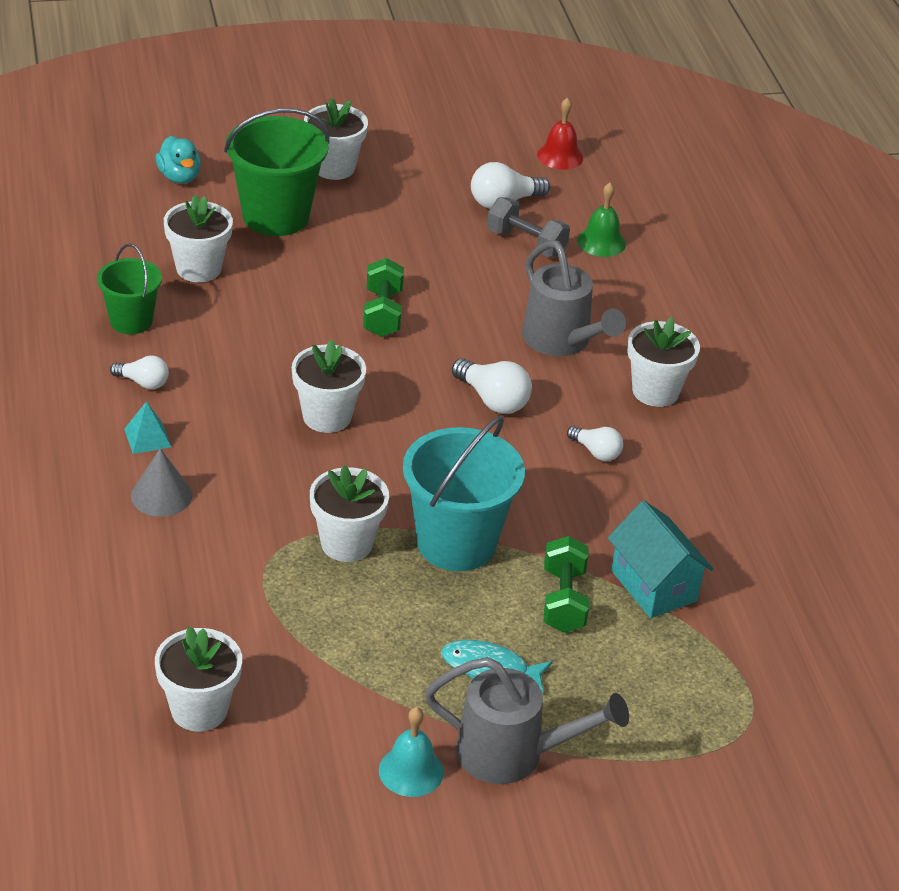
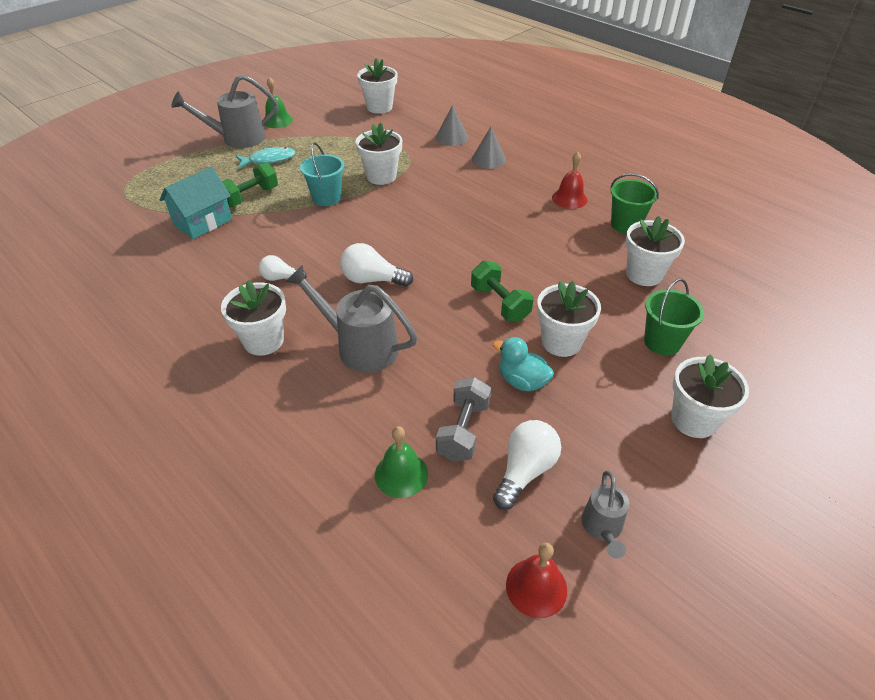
camera: 150 degrees right, 5 degrees up
(143, 382) = (569, 198): white light bulb -> red bell
(147, 438) = (529, 177): turquoise pyramid -> none
(161, 567) = (451, 137): none -> grey cone
(179, 177) = (767, 338): turquoise duck -> turquoise duck (522, 381)
(275, 216) = (662, 342): green bucket -> green bucket, size x0.59
(327, 416) = (457, 225): white flower pot -> white flower pot (561, 342)
(411, 771) = (277, 121): turquoise bell -> green bell
(456, 543) = (326, 198): turquoise bucket -> turquoise bucket, size x0.59
(484, 156) = (602, 528): none -> grey watering can
(526, 243) = (463, 430): grey dumbbell -> grey dumbbell turned 75 degrees counterclockwise
(563, 600) = (250, 197): green dumbbell -> green dumbbell turned 75 degrees clockwise
(653, 586) = (203, 222): turquoise house -> turquoise house turned 75 degrees counterclockwise

